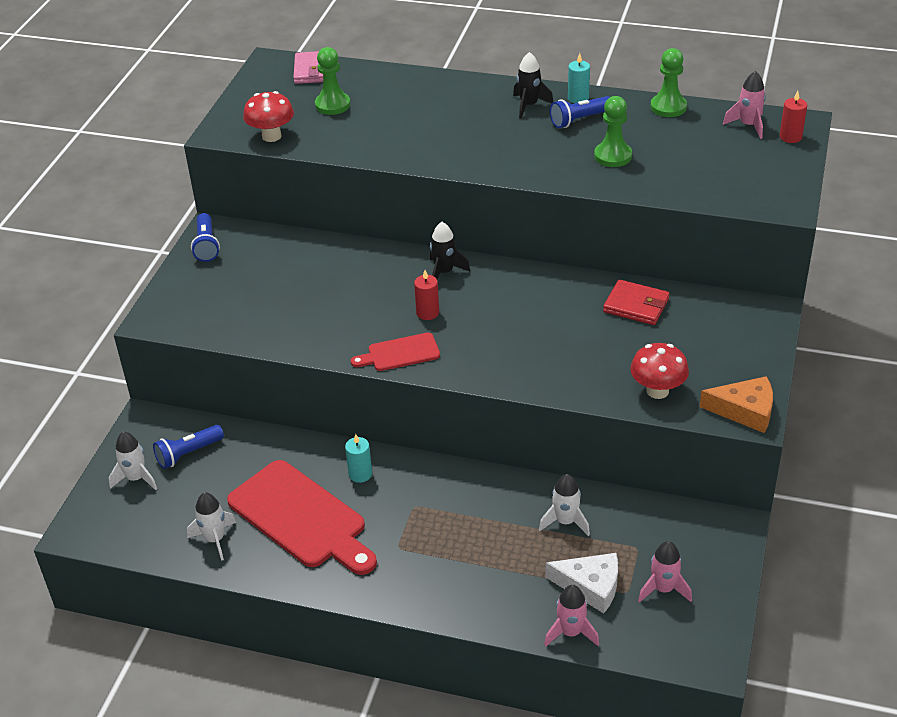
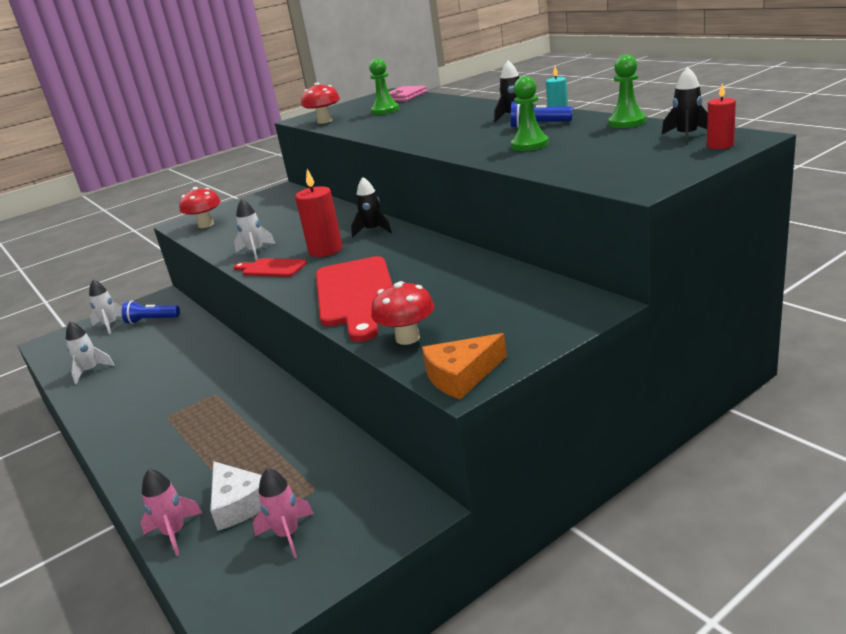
camera: 40 degrees right, 15 degrees down
(197, 313) = (206, 225): none -> red mushroom
(206, 245) = (265, 196): blue flashlight -> none
(301, 518) = (147, 376): red cutting board -> red cutting board (355, 295)
(360, 474) = (215, 362): turquoise candle -> none
(427, 313) = (325, 250): red candle -> red candle, size x1.69
(565, 522) = (291, 445): white rocket -> white rocket (256, 252)
(636, 305) = (480, 276): red wallet -> none
(745, 410) = (461, 376): orange cheese -> orange cheese turned 105 degrees clockwise
(748, 125) = (687, 136): pink rocket -> black rocket

